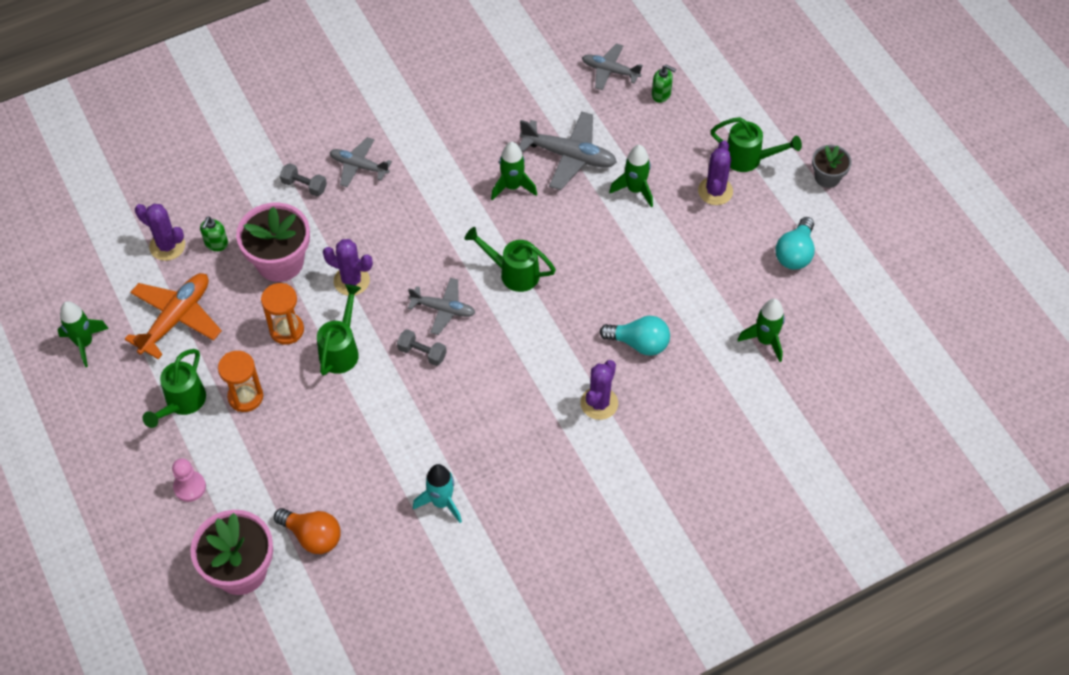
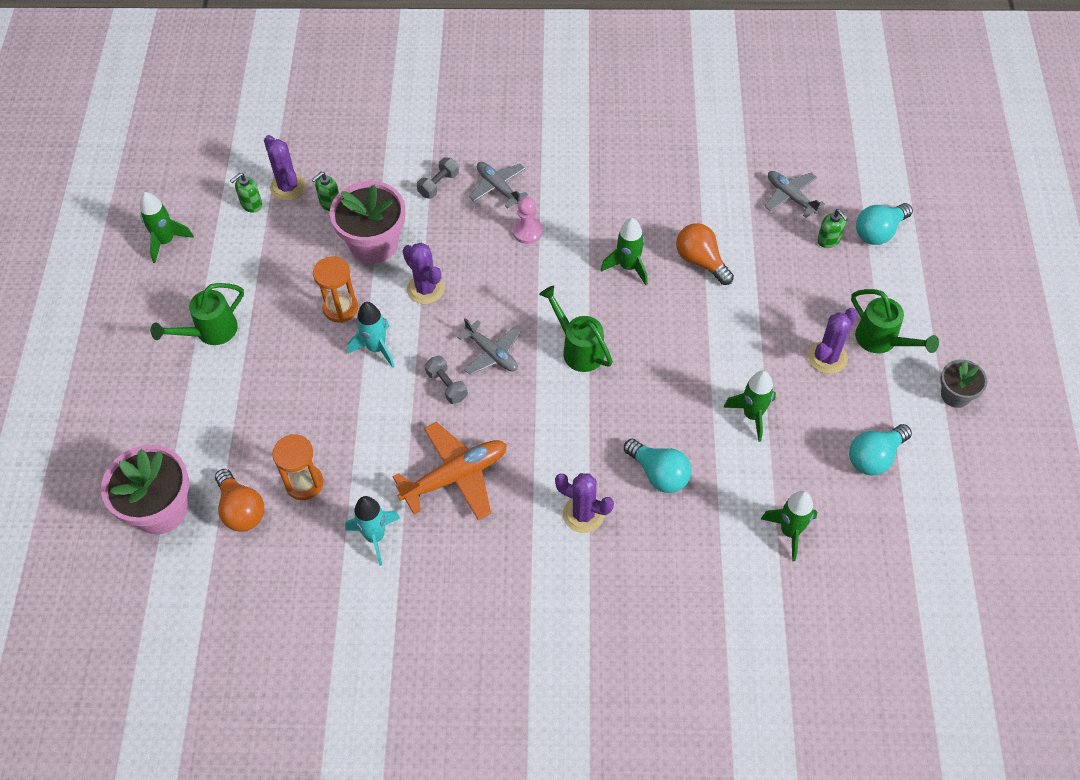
camera: 30 degrees right, 0 degrees up
(143, 276) = (251, 204): none -> green soap dispenser
(176, 318) = (254, 254): orange plane -> orange plane (456, 476)
(190, 487) = (168, 411): pink pawn -> pink pawn (527, 231)
(245, 397) = (266, 352): orange hourglass -> orange hourglass (304, 483)
(304, 186) = (438, 184): grey dumbbell -> grey dumbbell turned 75 degrees clockwise
(341, 350) = (376, 348): green watering can -> turquoise rocket
(569, 156) = (701, 261): grey plane -> orange light bulb
(599, 403) = (583, 514): purple cactus -> purple cactus turned 60 degrees clockwise
(635, 189) = (746, 321): green rocket -> green rocket (752, 415)
(696, 71) = (879, 232): none -> turquoise light bulb

